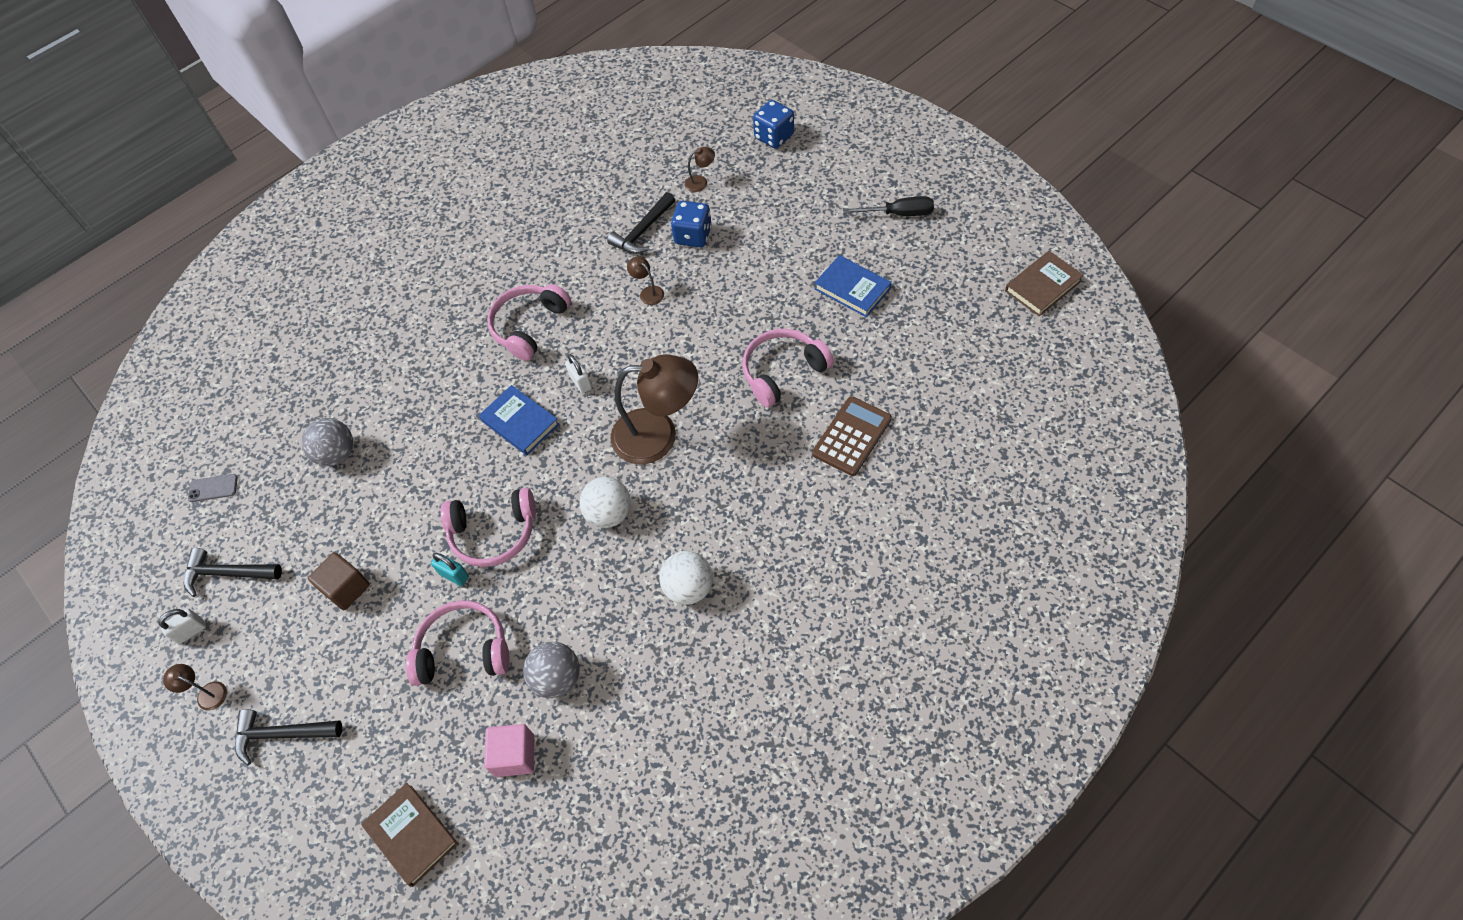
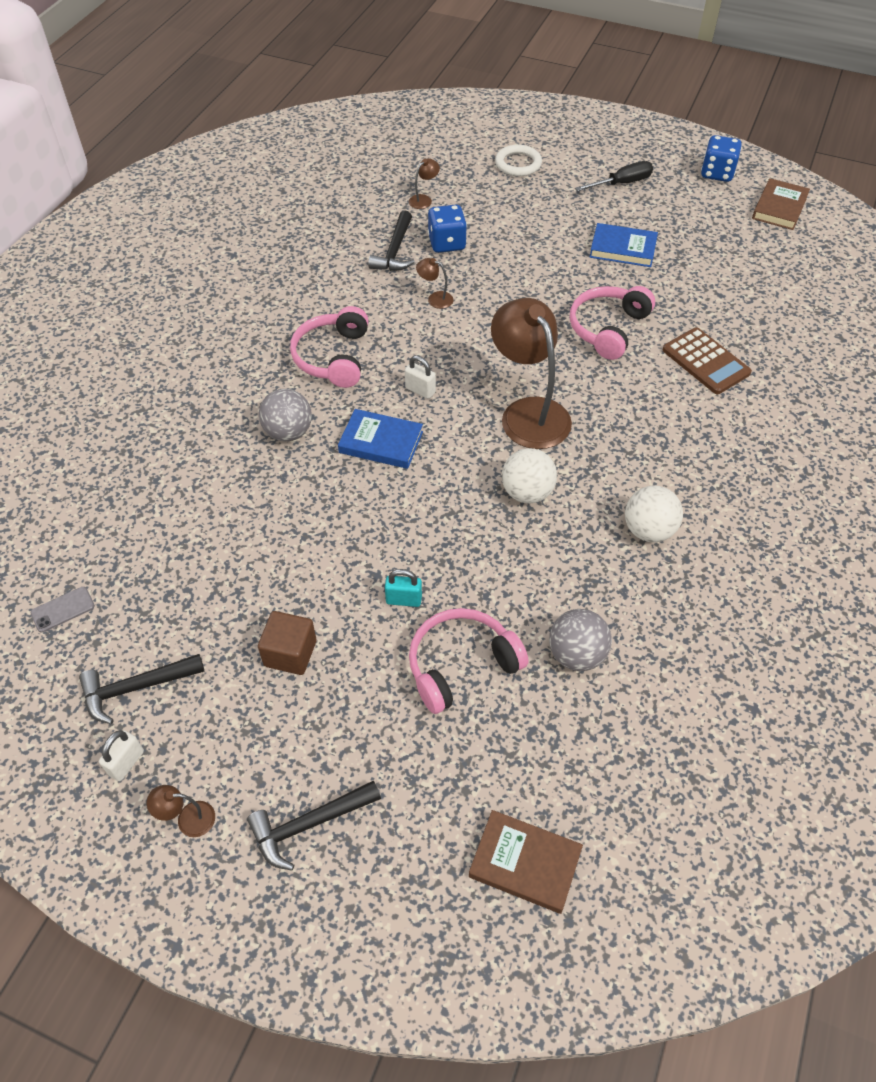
camera: 30 degrees left, 5 degrees down
(337, 454) = (195, 530): grey ball -> grey ball (288, 432)
(493, 533) = (420, 548): pink headphones -> none
(515, 755) = (582, 741): pink cube -> none
(658, 435) = (528, 412): brown lamp -> brown lamp turned 90 degrees counterclockwise
(774, 137) = (468, 150): blue dice -> blue dice (717, 173)
(812, 164) = (518, 164): none -> white ring
(851, 436) = (706, 361): brown calculator -> brown calculator turned 135 degrees clockwise

